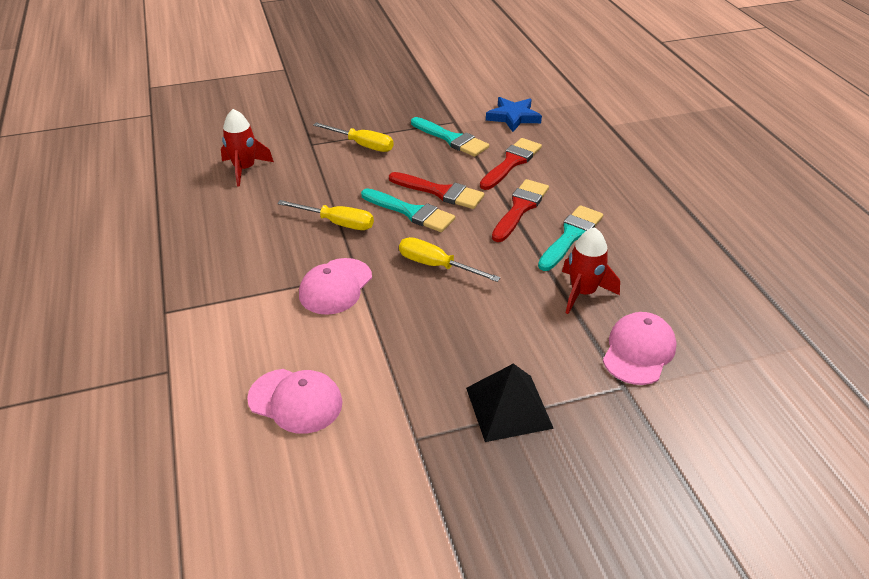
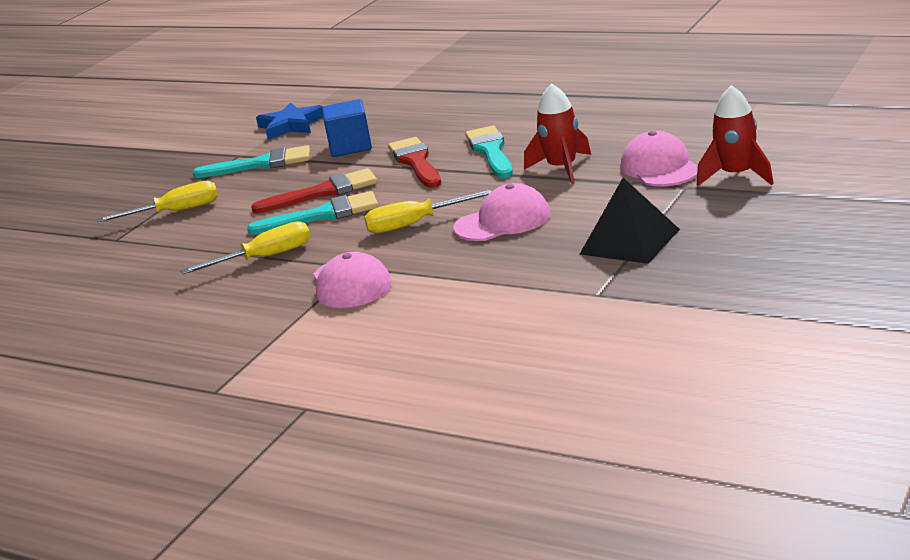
camera: 40 degrees left, 15 degrees down
(244, 169) = (77, 289): red rocket -> red rocket (736, 176)
(295, 401) = (461, 343): pink cap -> pink cap (503, 221)
(511, 162) = (350, 146): red brush -> blue cube

